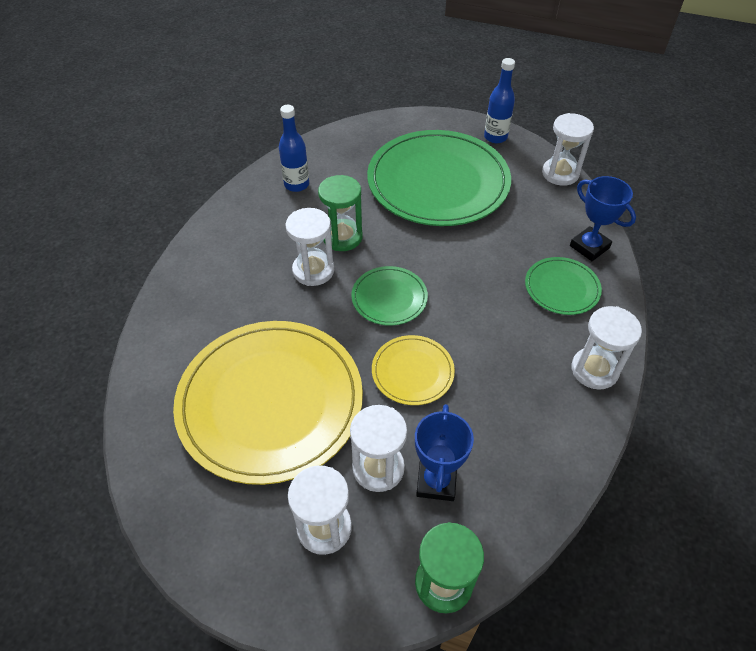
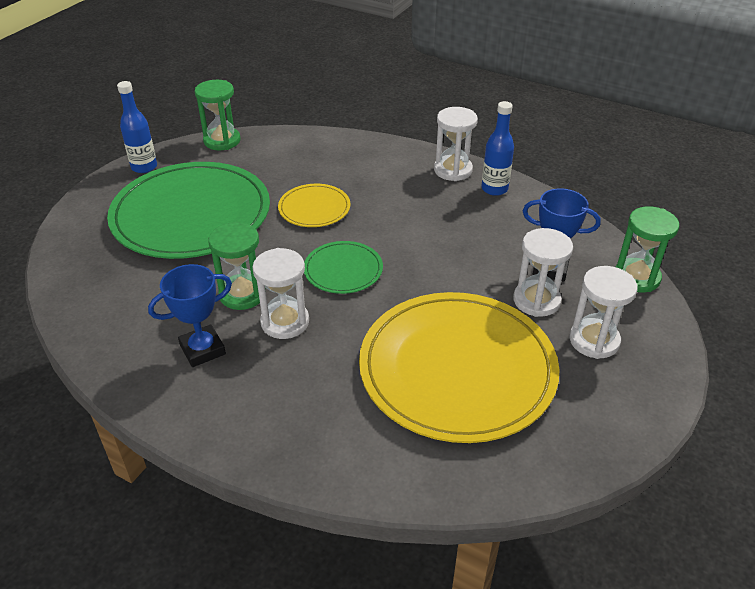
camera: 80 degrees left, 10 degrees down
(296, 184) = (132, 325): blue bottle -> blue bottle (494, 189)
(412, 372) = (437, 266): yellow plate -> yellow plate (314, 208)
(560, 173) = (222, 141): white hourglass -> green hourglass
(562, 288) = (364, 168): green plate -> none
(589, 247) = (322, 145): blue trophy -> blue trophy (202, 349)

